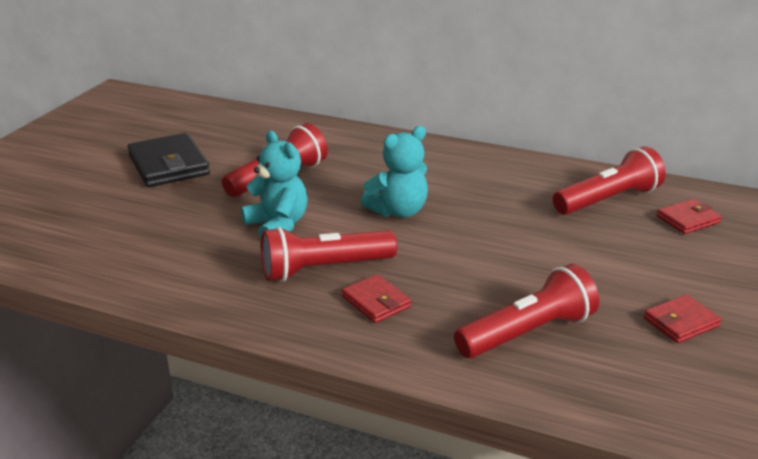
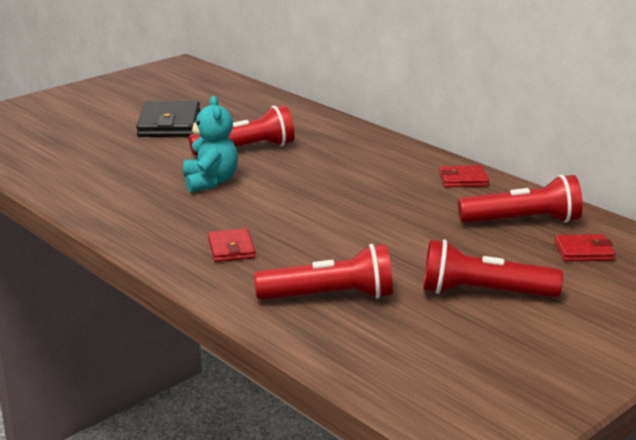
camera: 25 degrees right, 5 degrees down
(324, 269) = (214, 218): red flashlight -> red flashlight (483, 293)
(398, 211) = (319, 192): turquoise teddy bear -> none
(681, 322) = (474, 322): red wallet -> red wallet (463, 180)

